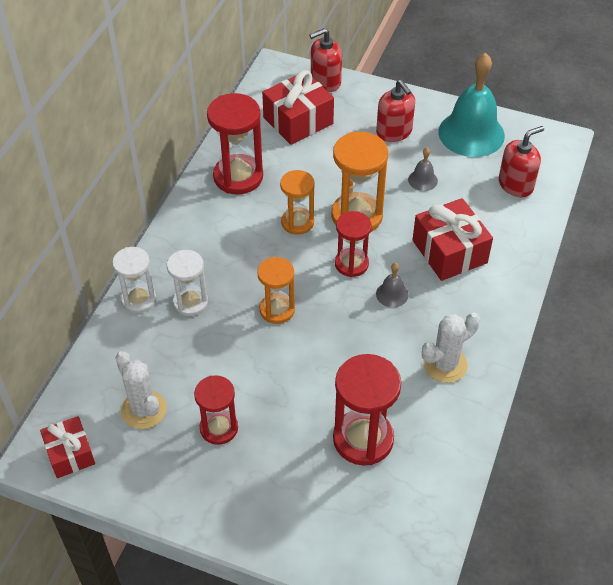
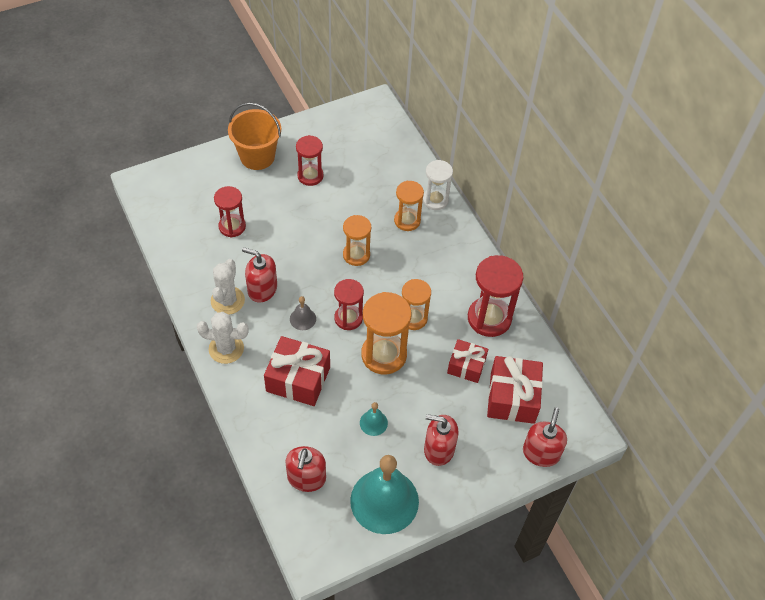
camera: 130 degrees right, 5 degrees up
(70, 454) = (363, 114): red gift -> red gift (466, 366)
(144, 410) = (357, 155): white cactus -> white cactus (226, 348)
(190, 302) = (407, 220): white hourglass -> orange hourglass
(245, 504) = (257, 156): none -> orange bucket
(363, 439) = (232, 226): red hourglass -> red hourglass, size x0.64
(400, 349) = (262, 289): none -> red soap dispenser
(422, 180) = (373, 423): grey bell -> turquoise bell

